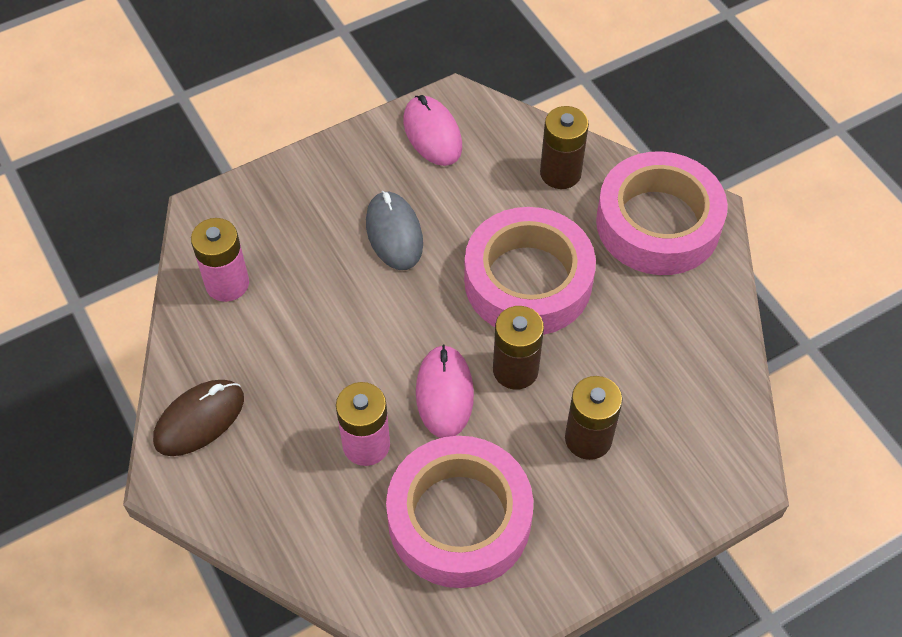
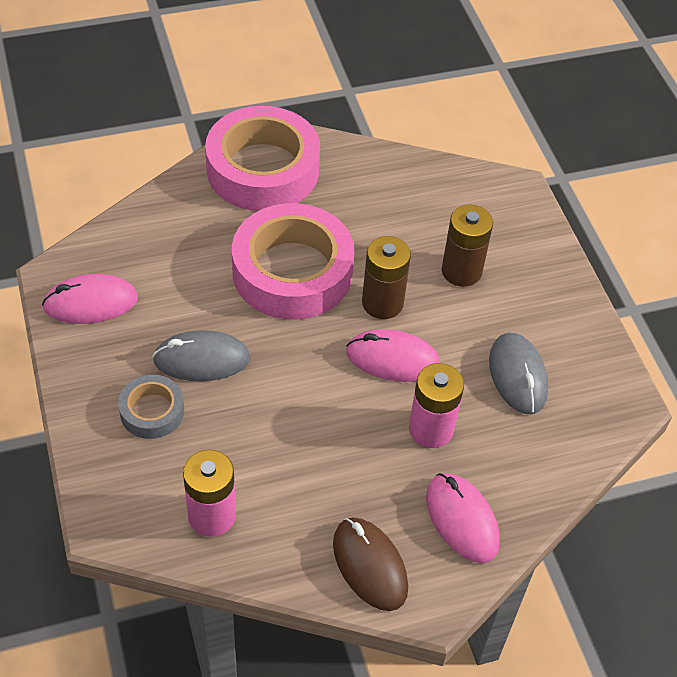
camera: 80 degrees left, 5 degrees down
(265, 491) = (461, 519): none -> pink mouse
(325, 211) = (152, 411): none -> grey tape
(459, 519) = (517, 376): pink tape -> grey mouse
(560, 173) = (181, 219): brown battery -> none

